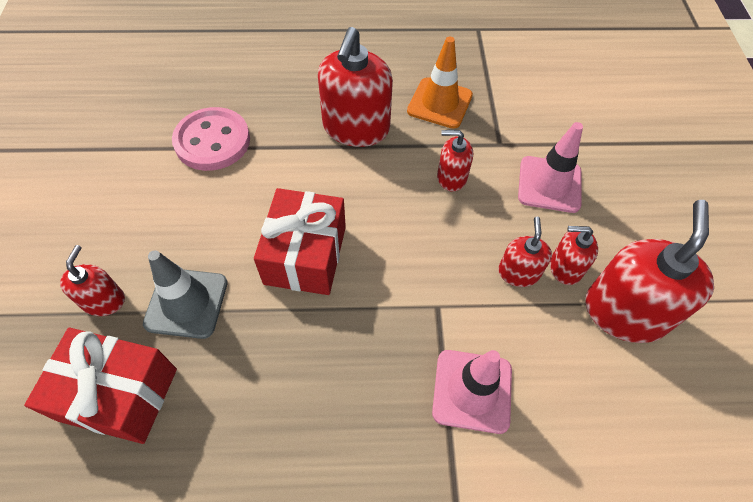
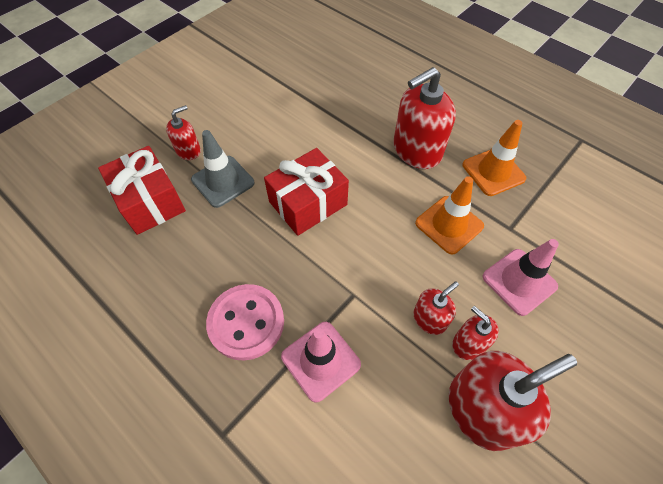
camera: 45 degrees right, 0 degrees up
(212, 141) = (323, 103): pink button -> pink button (246, 322)
(451, 177) = (449, 224): red soap dispenser -> orange traffic cone

